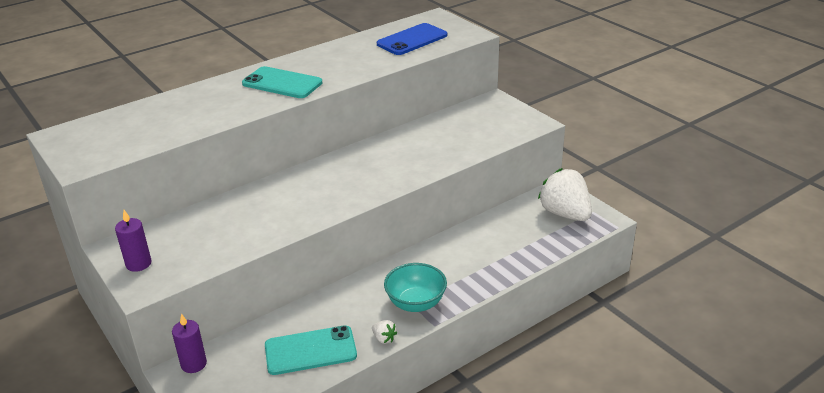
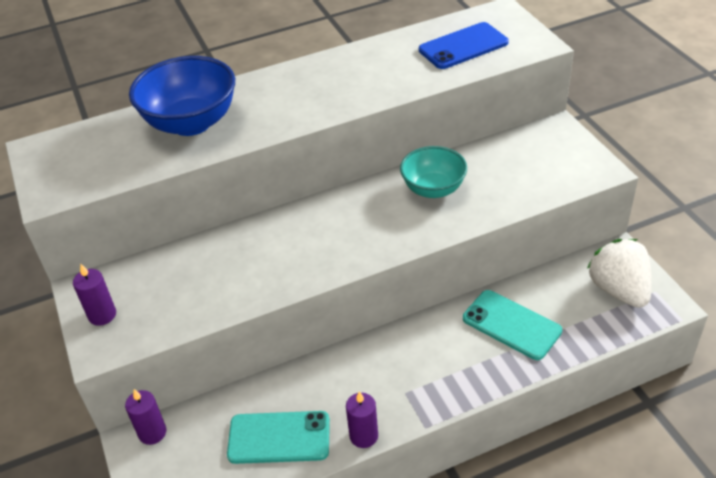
camera: 15 degrees right, 10 degrees up
(197, 106) = (191, 123): none -> blue bowl
(282, 83) = (294, 99): turquoise phone -> turquoise phone (511, 325)
(384, 338) = (364, 436): white strawberry -> purple candle
(416, 303) = (410, 392): turquoise bowl -> turquoise bowl (433, 189)

